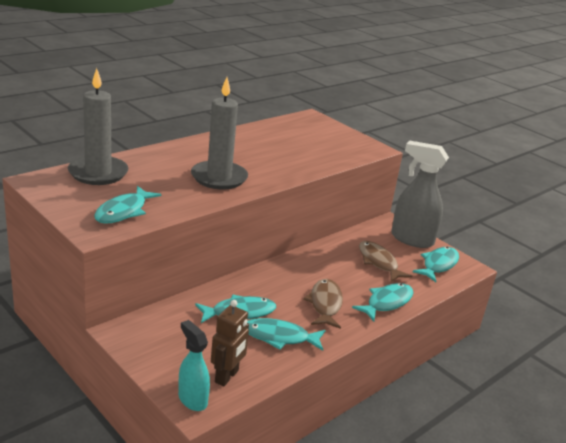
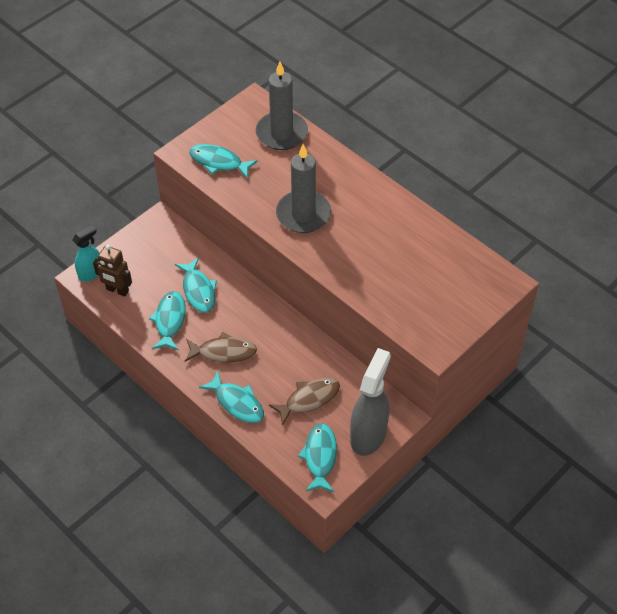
camera: 90 degrees right, 25 degrees up
(438, 265) = (320, 457): turquoise fish -> turquoise fish turned 120 degrees counterclockwise

